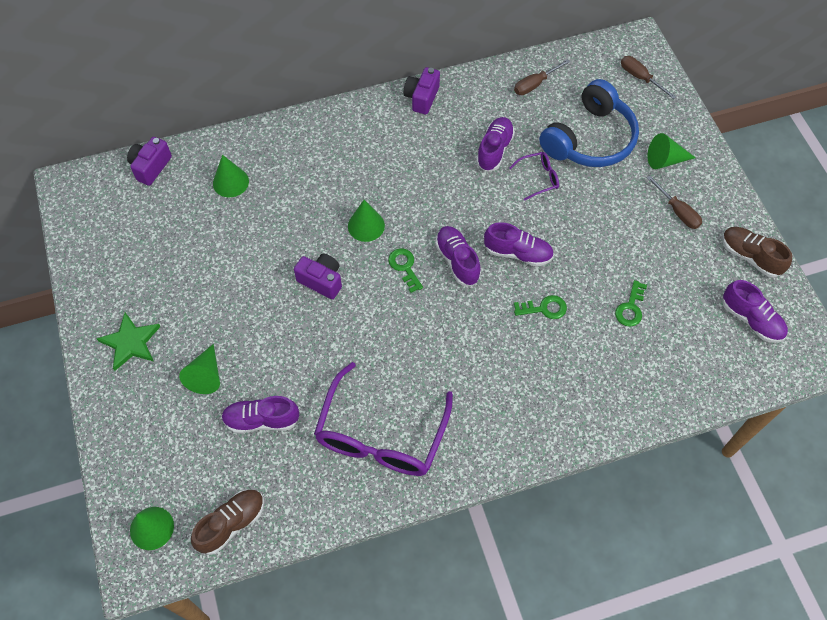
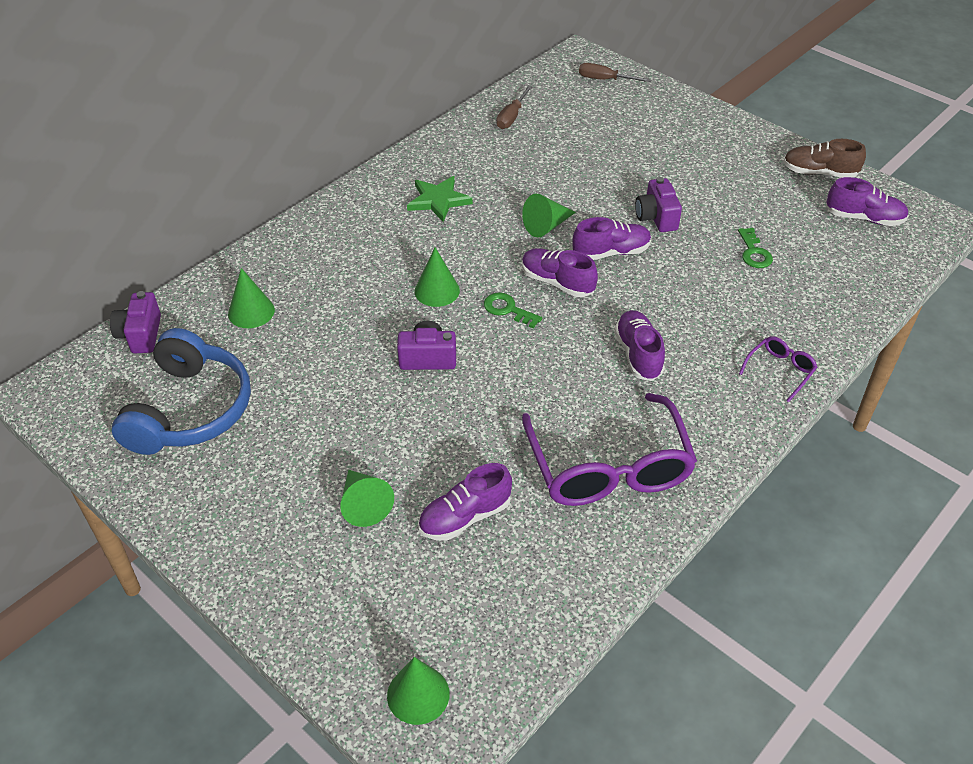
camera: 30 degrees left, 15 degrees down
(130, 342) = (243, 514): green star -> green star (438, 200)
(231, 524) = (513, 638): brown shoe -> none
(422, 98) = (407, 165): purple camera -> purple camera (656, 217)
(494, 150) = (516, 180): purple shoe -> purple shoe (638, 354)
(539, 178) = (579, 186): purple glasses -> purple glasses (780, 370)
(544, 308) = (675, 286): green key -> none
(590, 139) = (600, 140): blue headphones -> blue headphones (190, 410)
(665, 160) = (681, 131): green cone -> green cone (546, 226)
(677, 211) = (727, 164): brown screwdriver -> none

